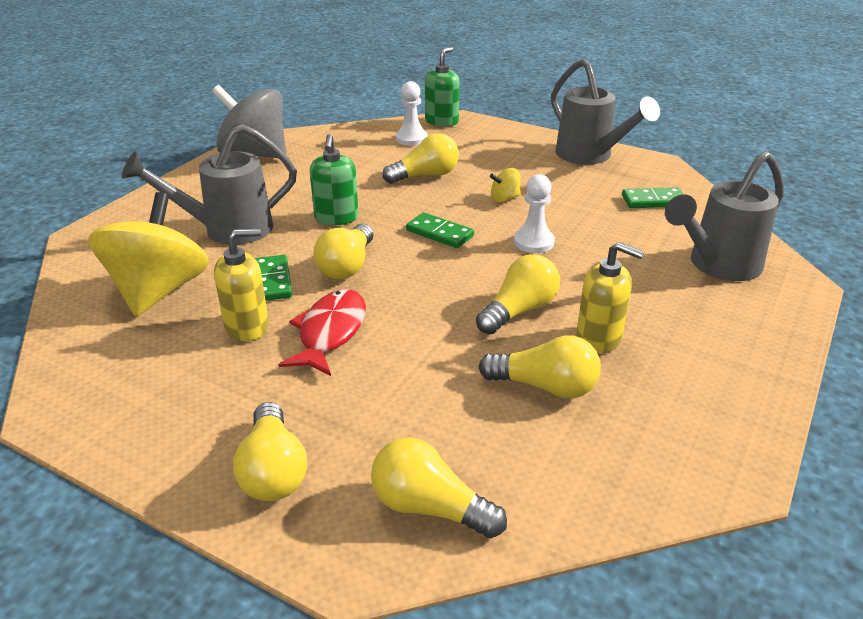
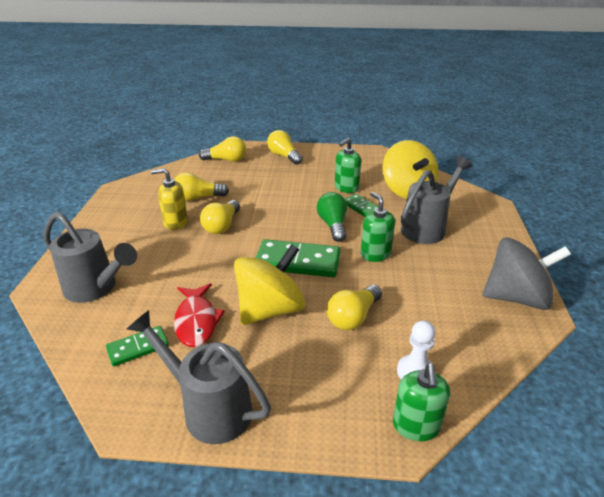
camera: 155 degrees right, 0 degrees up
(247, 326) = (346, 188): yellow soap dispenser -> green soap dispenser
(330, 332) = (307, 194): red fish -> red fish (196, 321)
(347, 266) = (333, 225): yellow light bulb -> green light bulb
(439, 233) = (298, 261): green domino -> green domino, size x1.79
(504, 198) = (270, 309): yellow spinning top -> yellow spinning top, size x2.46
(533, 242) = (230, 272): white pawn -> none
(718, 265) = (96, 288): grey watering can -> grey watering can turned 90 degrees clockwise

